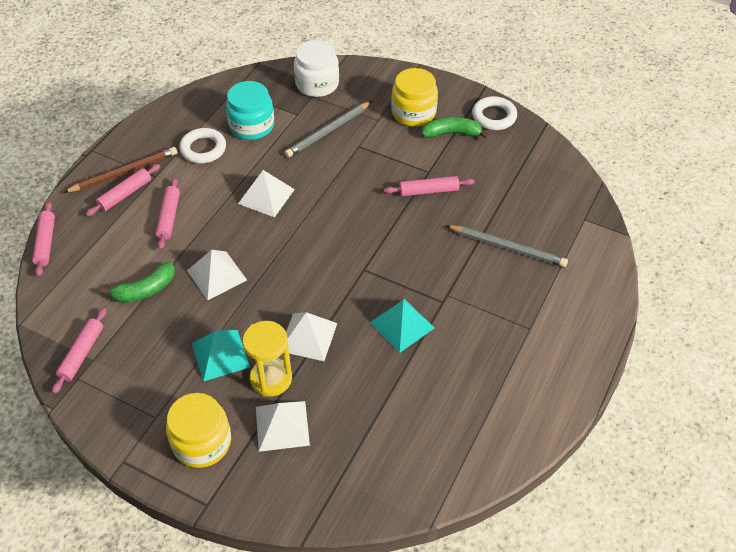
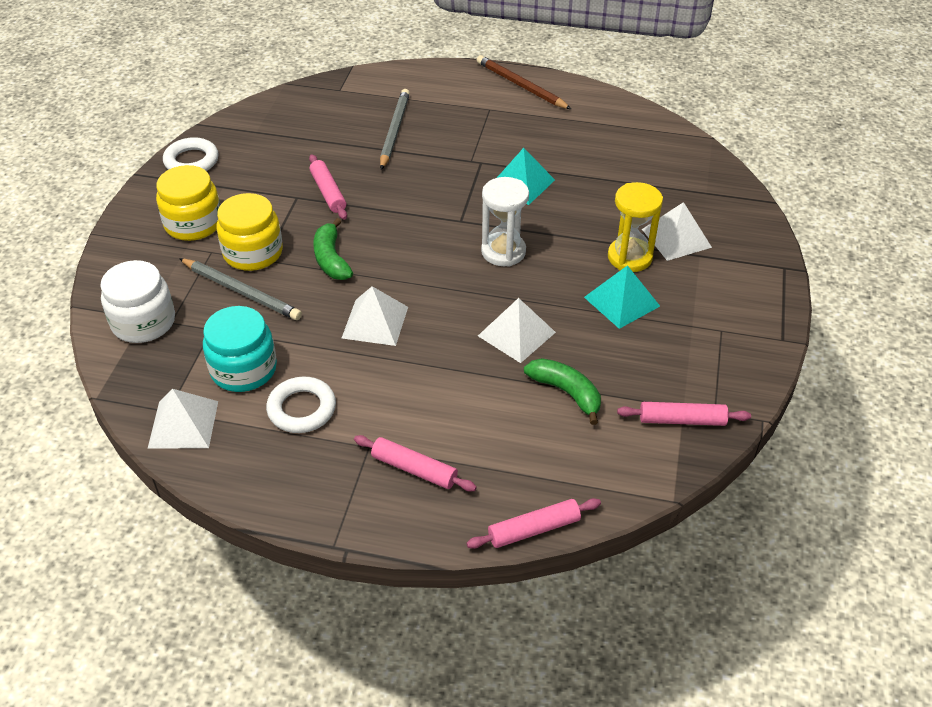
camera: 105 degrees left, 5 degrees down
(124, 172) = (371, 486): brown pencil -> brown pencil (521, 86)
(169, 217) = (441, 407): pink rolling pin -> none
(202, 442) = (727, 287): yellow jar -> yellow jar (253, 253)
(308, 337) = (566, 242): white pyramid -> white pyramid (183, 424)
(313, 289) = (503, 252): none -> white hourglass
(451, 133) = (227, 189): green banana -> green banana (331, 259)

